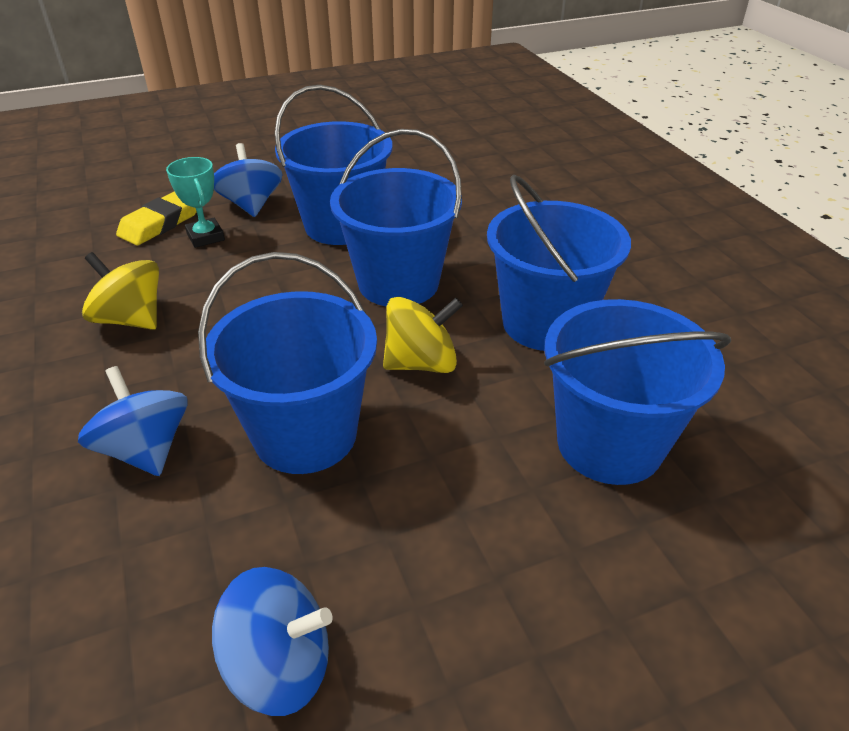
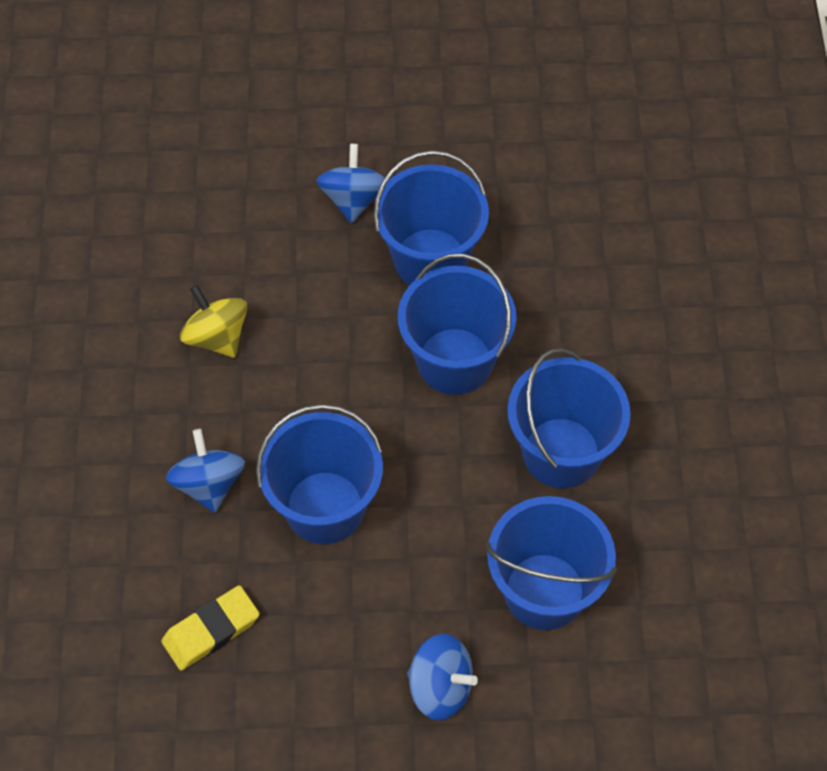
camera: 20 degrees right, 20 degrees up
(160, 223) = (261, 204): yellow eraser -> yellow eraser (211, 630)
(205, 237) = (299, 239): turquoise trophy -> none
(280, 665) = (262, 675): blue spinning top -> blue spinning top (440, 687)
(421, 363) = (437, 464): yellow spinning top -> none

